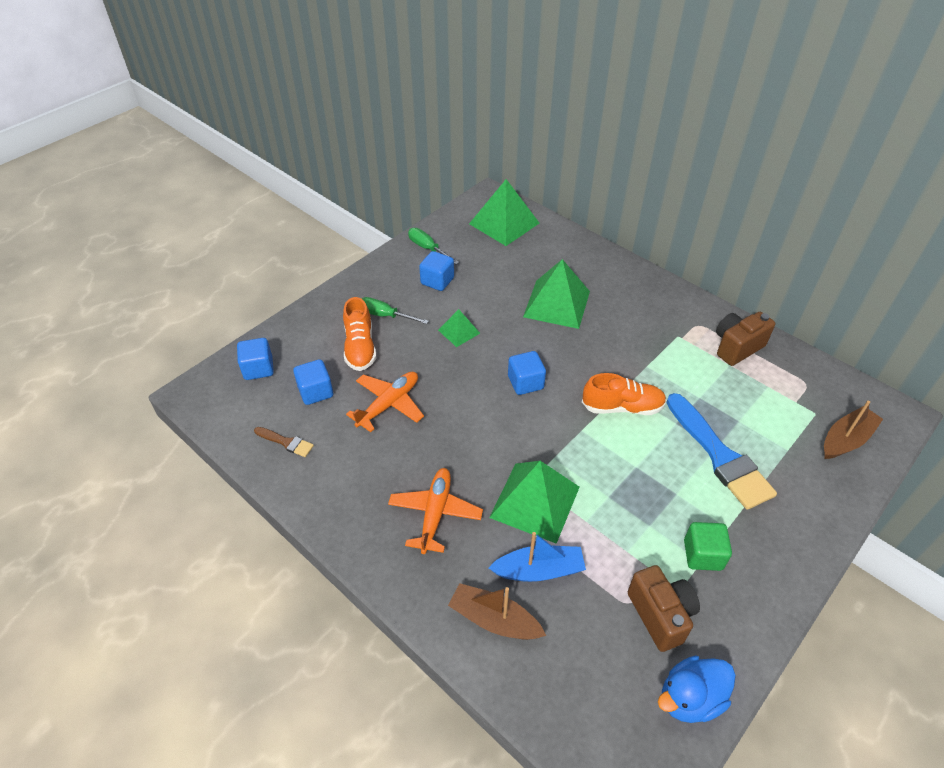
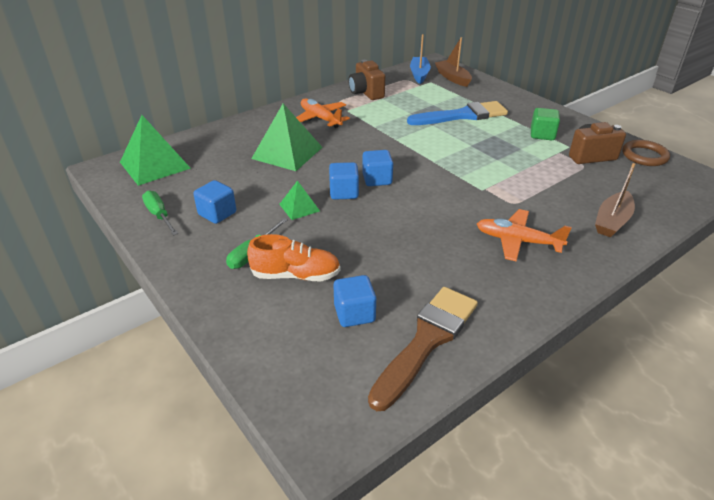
camera: 80 degrees left, 10 degrees down
(258, 368) = (300, 367): blue cube -> blue cube (344, 192)
(286, 442) = (426, 340): brown brush -> brown brush, size x2.21
(389, 404) = (385, 259): orange plane -> orange plane (320, 119)
(428, 248) = (159, 215): green screwdriver -> green screwdriver turned 90 degrees clockwise
(535, 502) = (503, 190): green pyramid -> none
(539, 570) = (565, 196): blue boat -> blue boat (419, 74)
(622, 407) = (413, 142): orange shoe -> none
(690, 698) = (644, 156): blue duck -> brown ring

